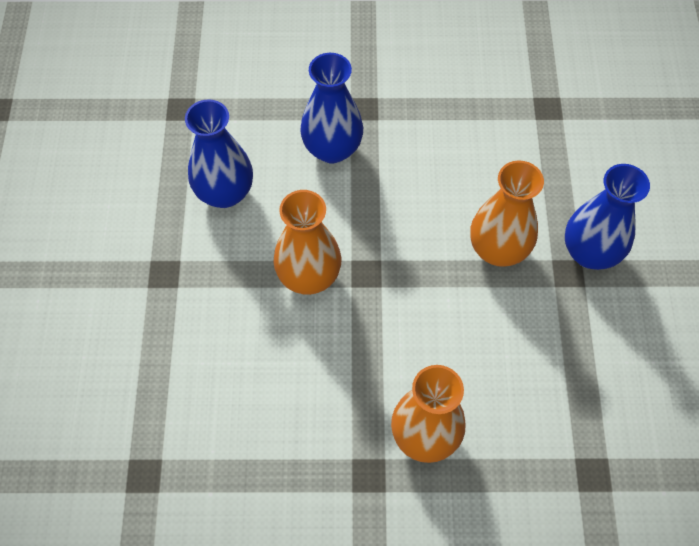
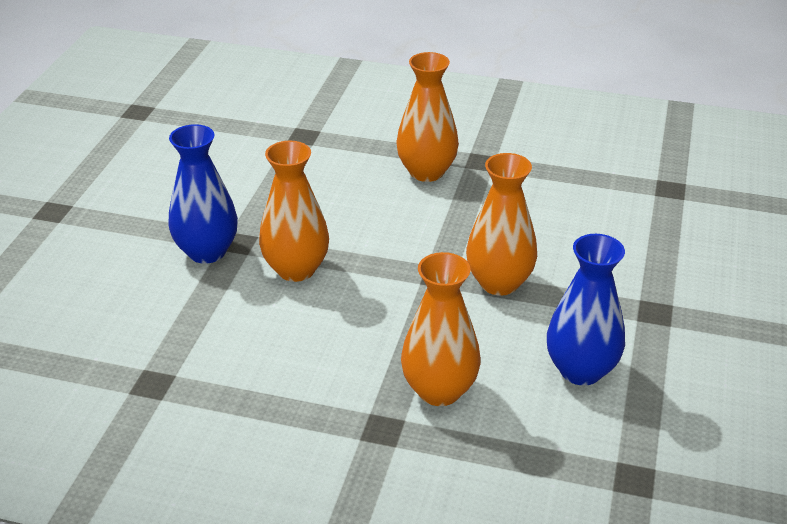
camera: 165 degrees left, 25 degrees down
(332, 149) = (439, 390): blue vase -> orange vase

